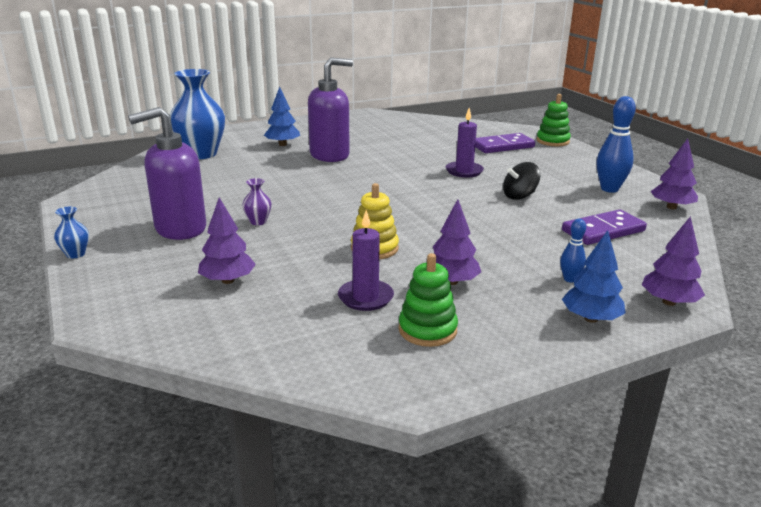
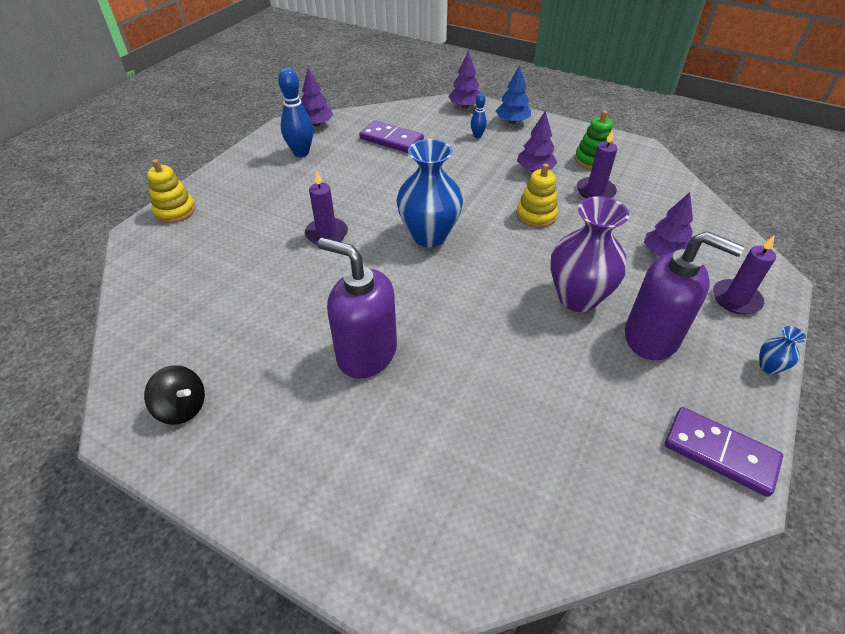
camera: 125 degrees left, 20 degrees up
(129, 282) = (736, 299): none -> purple candle
(201, 154) = (486, 498): blue vase -> blue vase (429, 236)
(258, 222) = (577, 298): purple vase -> purple vase, size x2.35
(282, 144) = (366, 430): blue tree -> none
(502, 146) = (219, 237): purple domino -> purple domino (720, 453)
(519, 196) = (361, 186): black spinning top -> black spinning top (182, 407)
(552, 141) = (175, 211): green stacking toy -> yellow stacking toy

